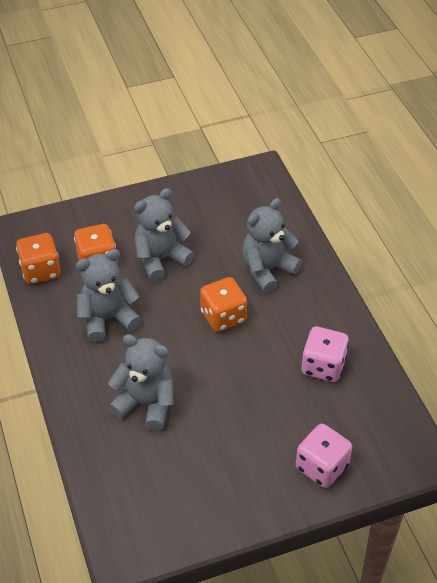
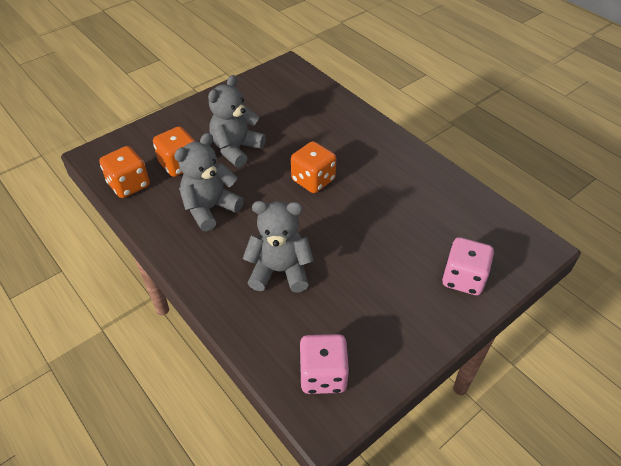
camera: 20 degrees left, 0 degrees up
(267, 270) = (331, 135): grey teddy bear -> none
(323, 366) = (418, 196): pink dice -> pink dice (323, 375)

